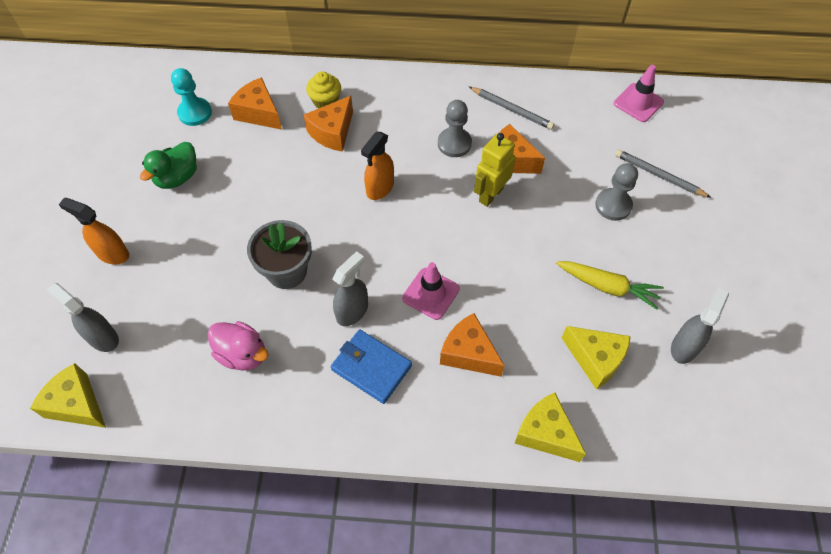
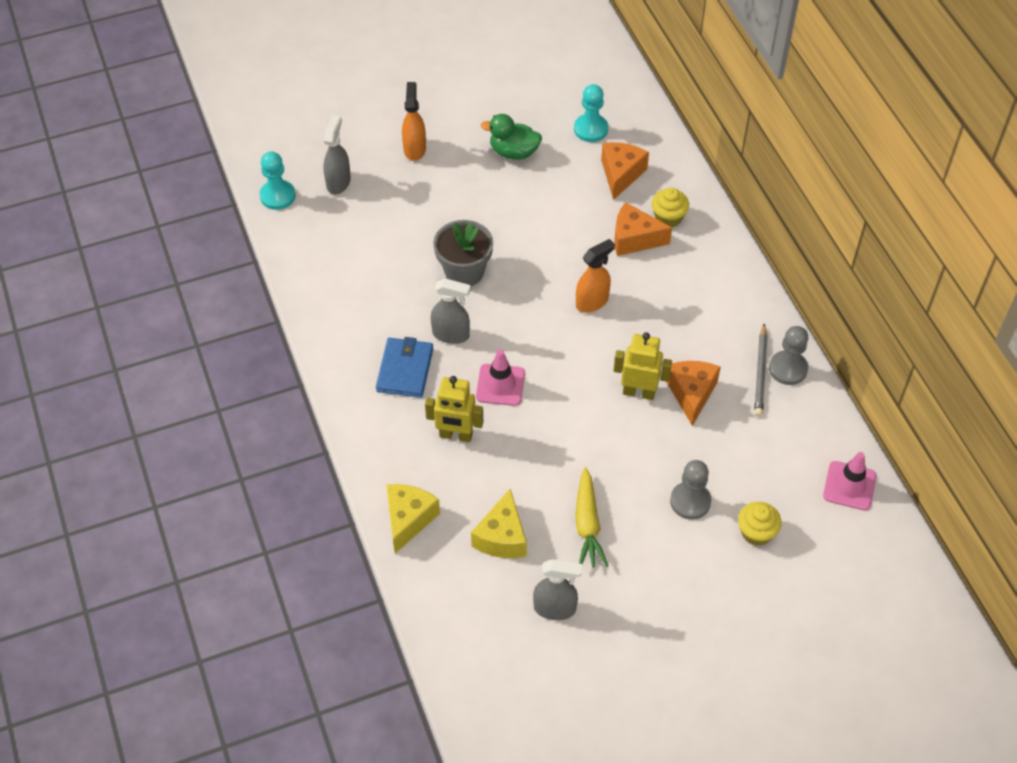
camera: 65 degrees right, 5 degrees down
(77, 404) = (277, 196): yellow cheese -> turquoise pawn
(242, 354) = (371, 277): pink duck -> none
(380, 188) = (592, 302): orange spray bottle -> orange spray bottle turned 135 degrees clockwise
(454, 143) = (683, 340): grey pawn -> grey pawn (788, 369)
(468, 353) = (456, 435): orange cheese -> yellow robot
(658, 175) = (756, 532): grey pencil -> yellow cupcake

